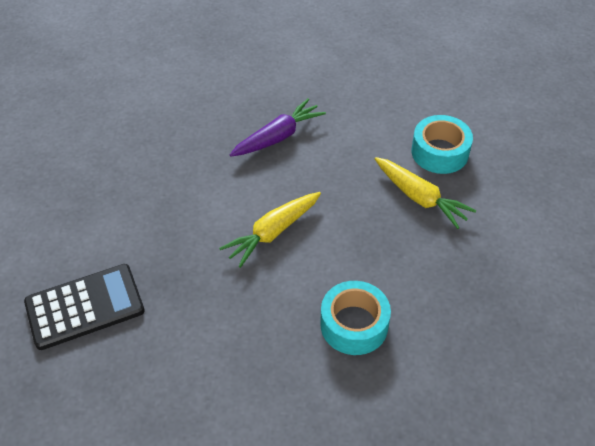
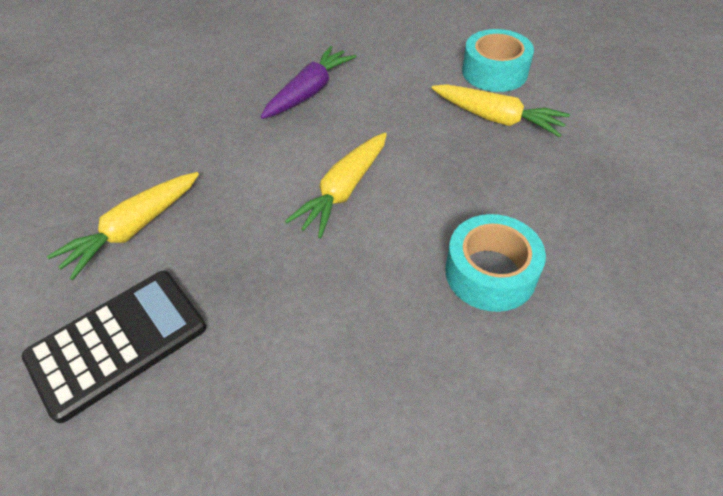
camera: 15 degrees left, 0 degrees up
(113, 226) = (134, 229): none -> yellow carrot

